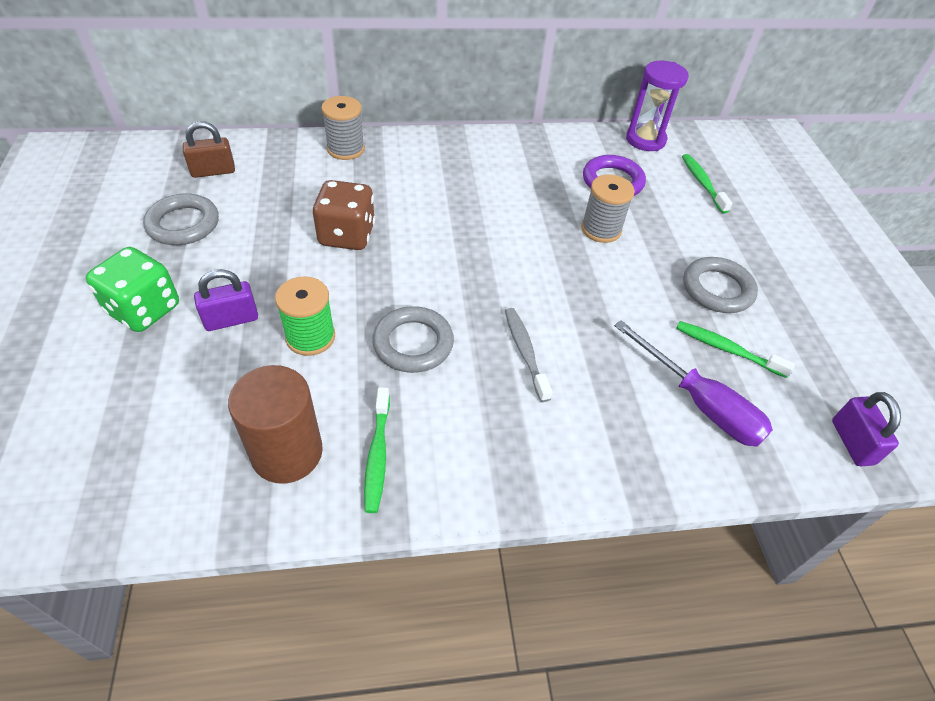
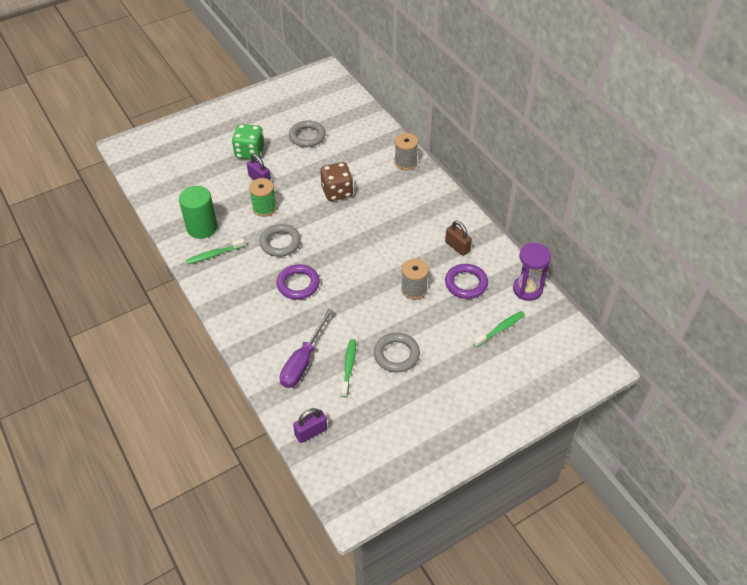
camera: 70 degrees right, 0 degrees up
(213, 171) = (351, 126): brown padlock -> brown padlock (457, 247)
(287, 453) = (202, 228): brown cylinder -> green cylinder
(525, 352) = (298, 284): grey toothbrush -> purple ring

